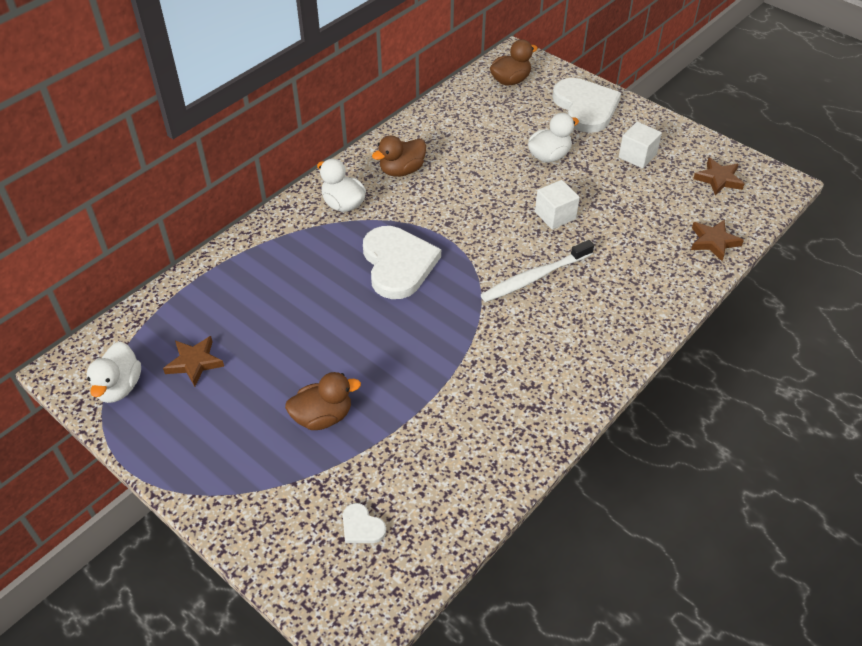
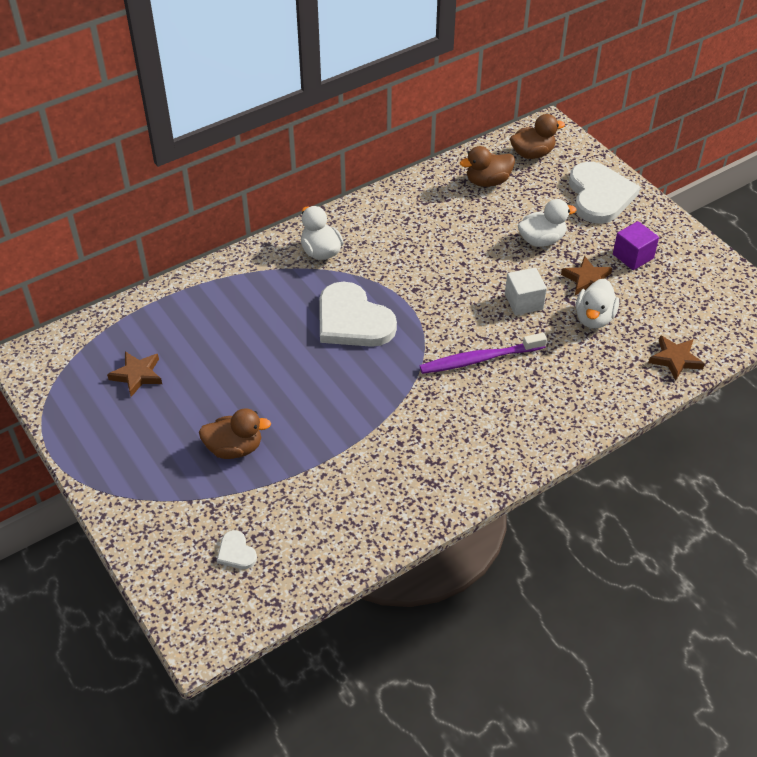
camera: 15 degrees right, 0 degrees up
(119, 387) = (66, 383): white duck -> white duck (594, 318)
(398, 264) = (352, 320): white heart -> white heart turned 135 degrees clockwise
(401, 170) = (389, 228): brown duck -> brown duck (487, 181)
(535, 277) = (480, 359): white toothbrush -> purple toothbrush
(637, 156) = (633, 256): white cube -> purple cube
(718, 179) = (708, 296): brown star -> brown star (587, 279)

